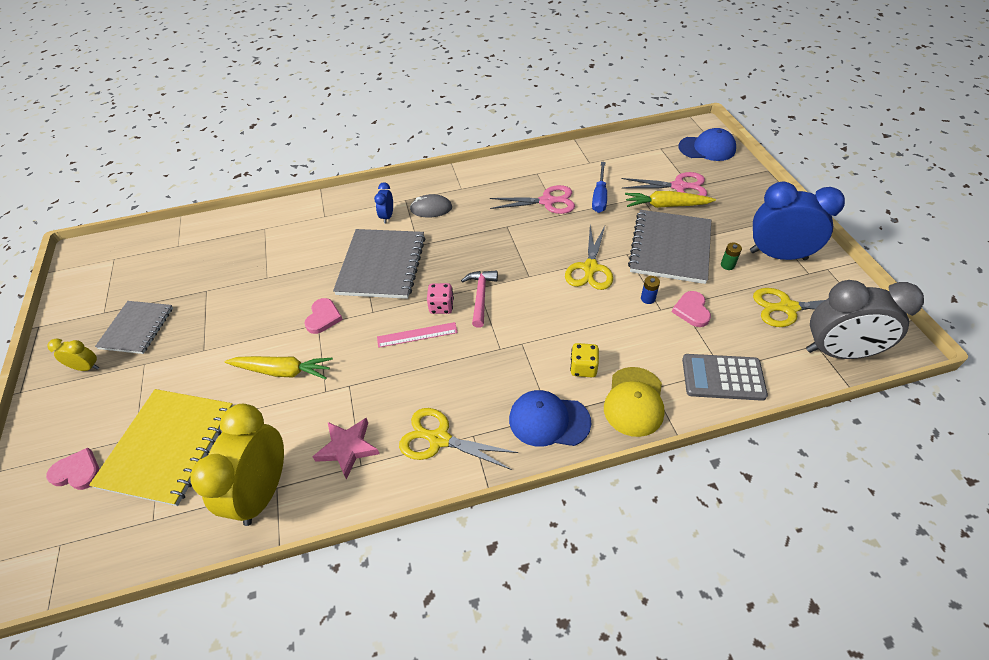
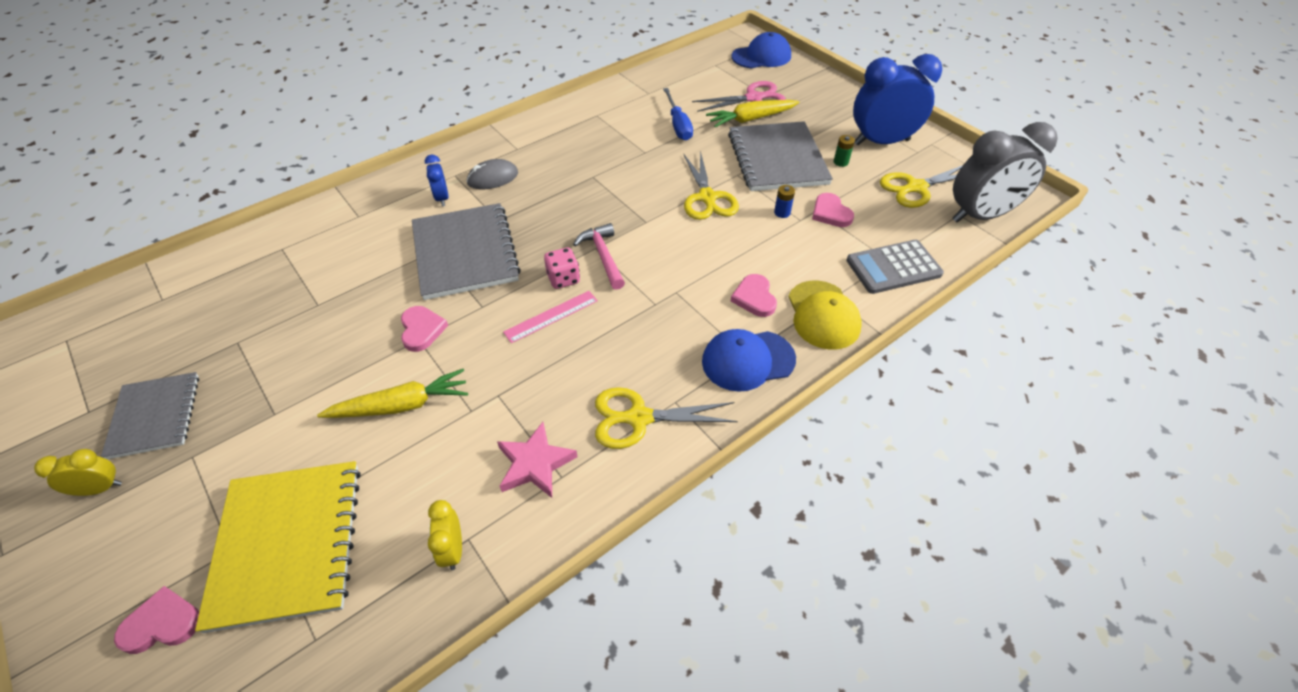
camera: 25 degrees left, 0 degrees up
(263, 492) = (453, 549): yellow clock -> yellow clock, size x0.45
(547, 201) = (624, 141): pink scissors -> none
(583, 368) = (754, 298): yellow dice -> pink heart

